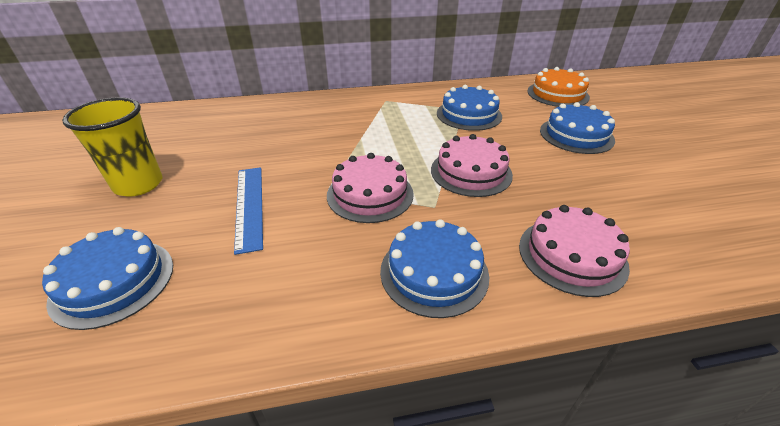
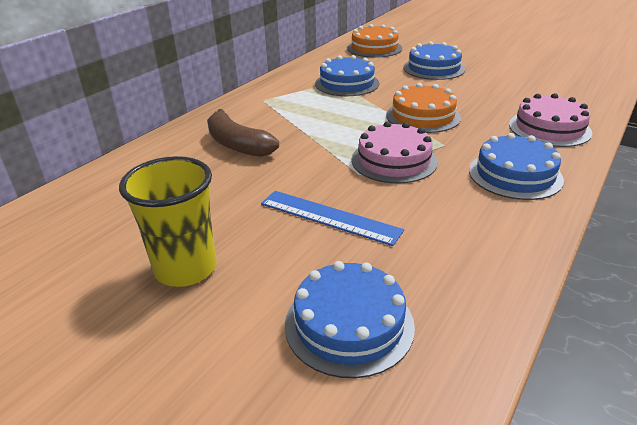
camera: 45 degrees left, 5 degrees down
(308, 124) = (237, 144): none -> brown banana
(471, 172) = (423, 116): pink cake -> orange cake

